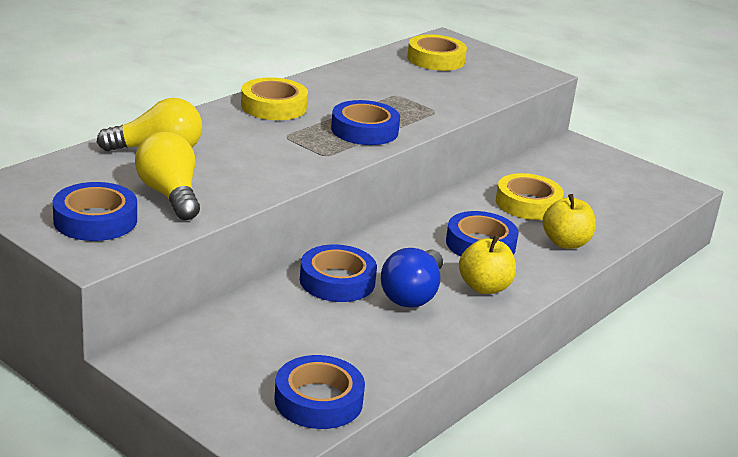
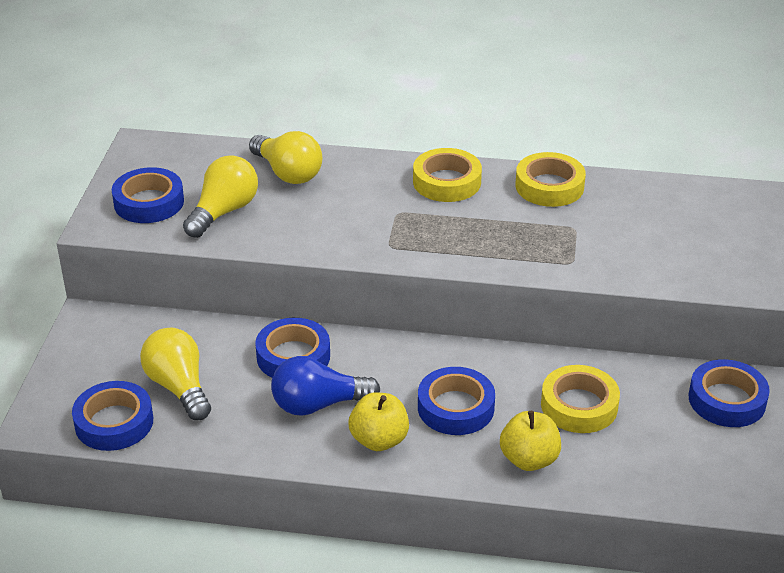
camera: 60 degrees right, 10 degrees up
(309, 348) = (179, 387): none -> yellow light bulb
(364, 130) = (468, 243): blue tape -> blue tape (727, 400)
(436, 59) = (700, 213): yellow tape -> yellow tape (549, 186)

